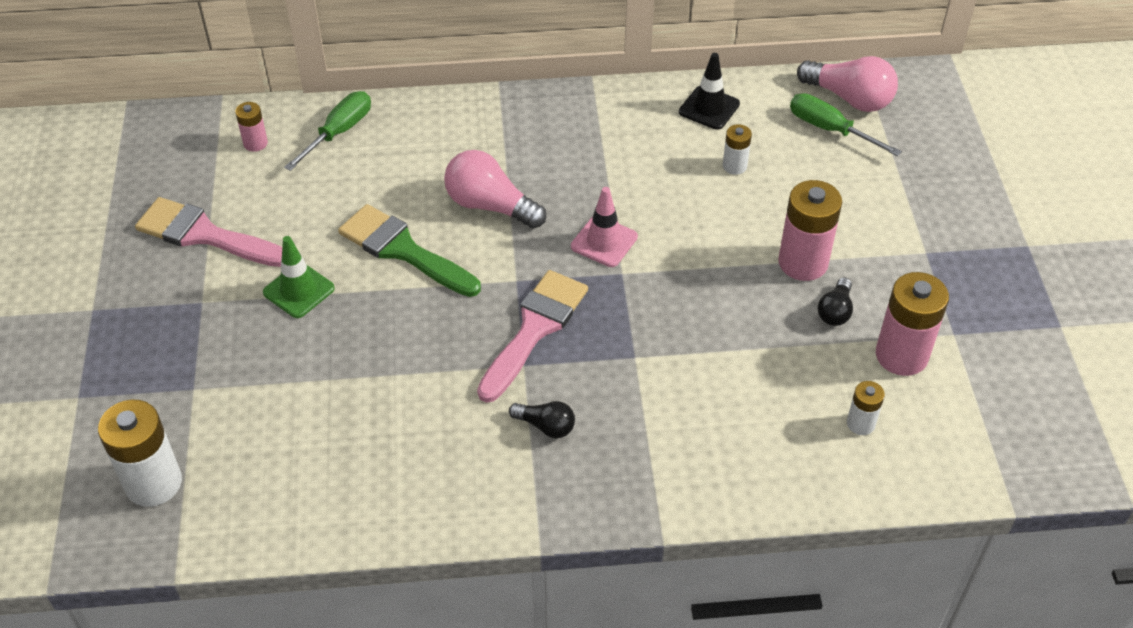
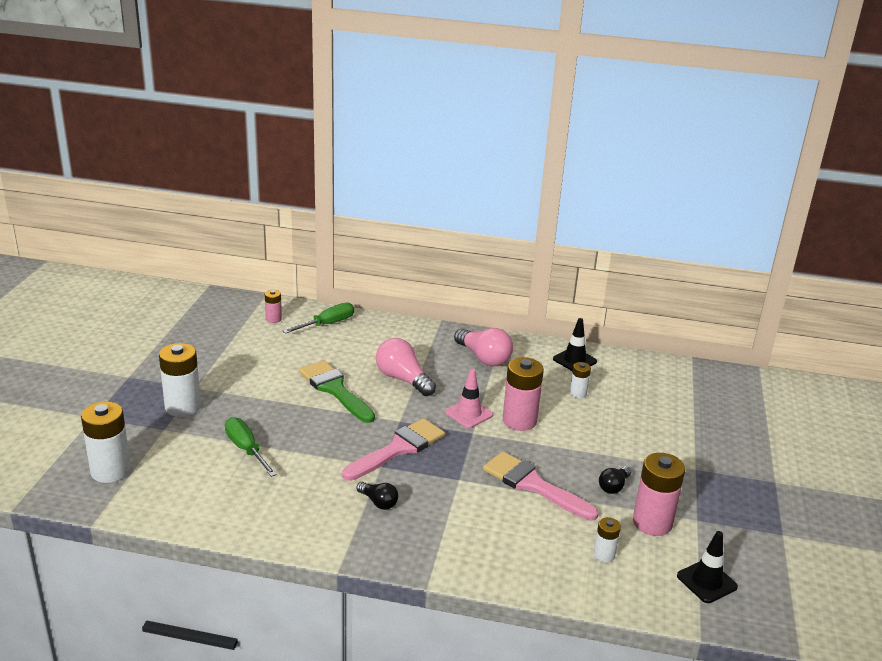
camera: 15 degrees right, 20 degrees down
(201, 342) = (183, 407): none -> white battery
(204, 235) = (217, 355): pink brush -> pink brush (533, 485)
(299, 290) = (258, 395): green traffic cone -> none
(803, 262) = (602, 455): pink battery -> pink battery (519, 420)
(829, 129) = (654, 388): green screwdriver -> green screwdriver (246, 449)
(849, 98) = (675, 375): pink light bulb -> pink light bulb (484, 358)
(995, 426) = (706, 581): none -> black traffic cone

